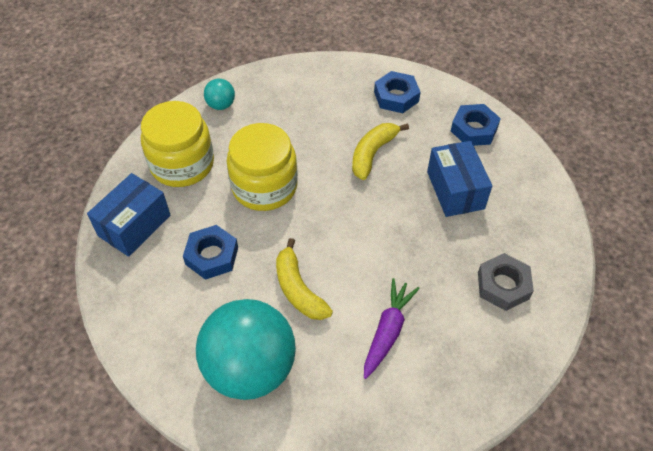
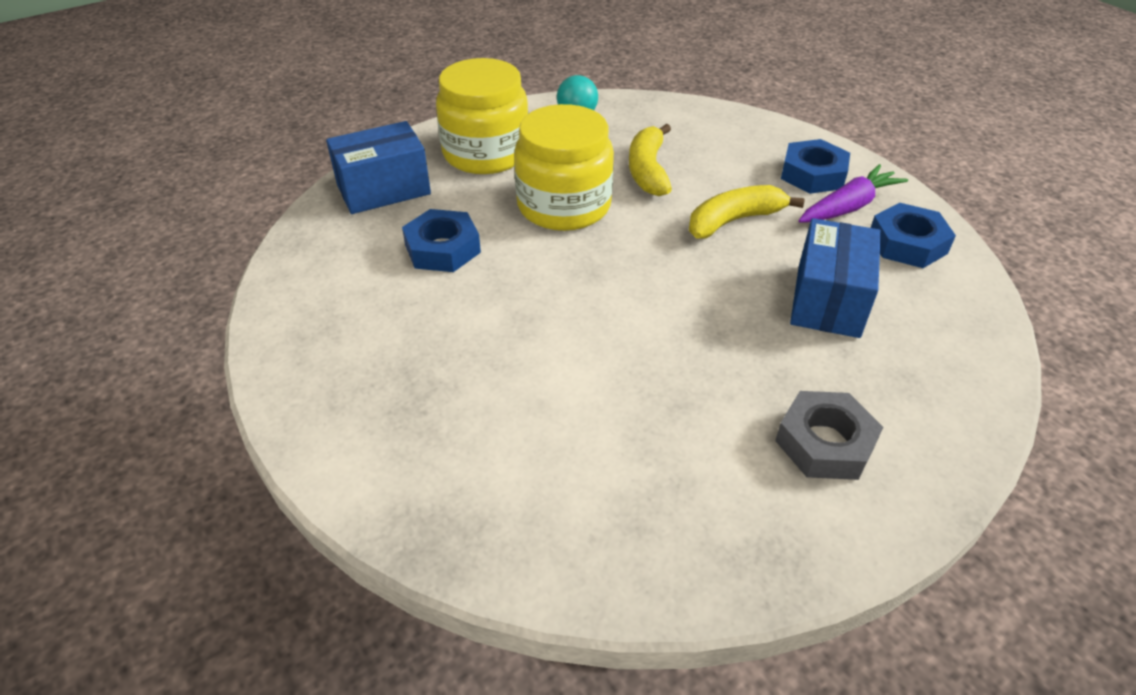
camera: 30 degrees right, 10 degrees down
(250, 368) = (385, 381): turquoise ball -> none
(298, 289) = (518, 323): yellow banana -> yellow banana (648, 170)
(387, 331) = (601, 421): purple carrot -> purple carrot (848, 206)

